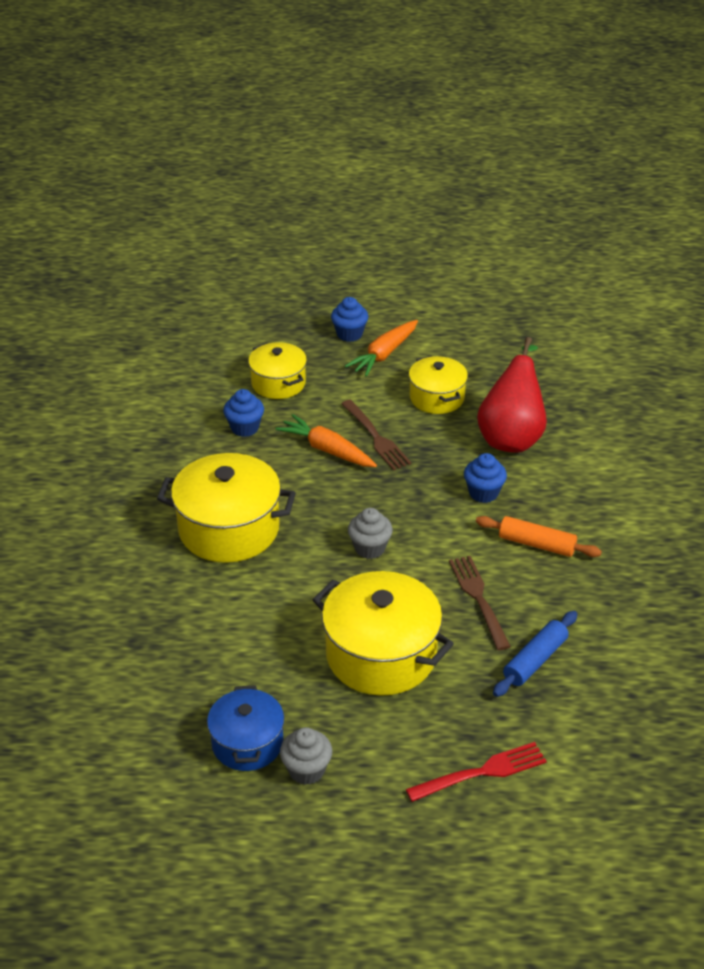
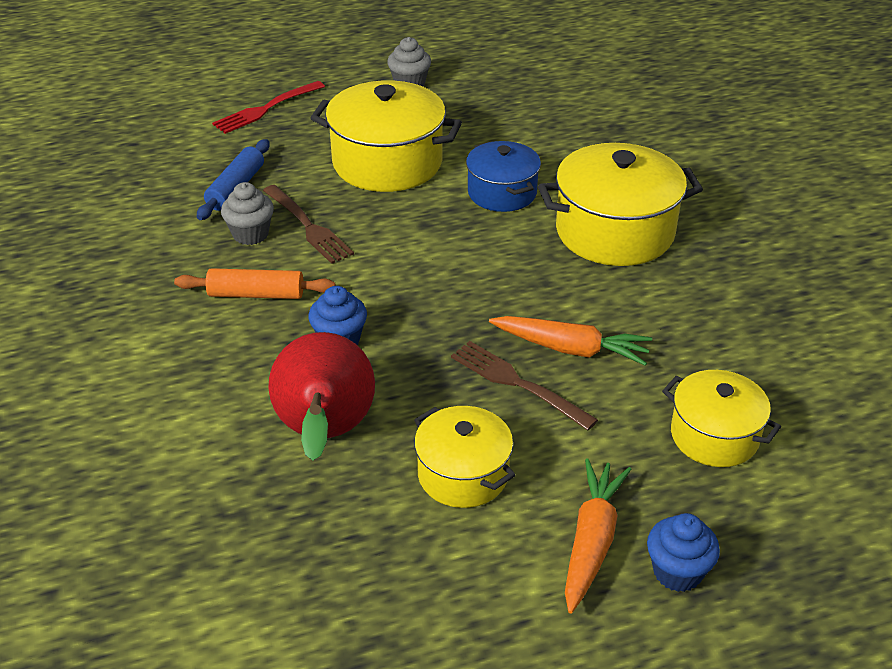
camera: 160 degrees right, 0 degrees up
(245, 428) = (700, 353): blue cupcake -> none
(247, 743) = (467, 89): blue pot -> blue pot (502, 193)
(369, 548) = (448, 247): grey cupcake -> grey cupcake (250, 234)

